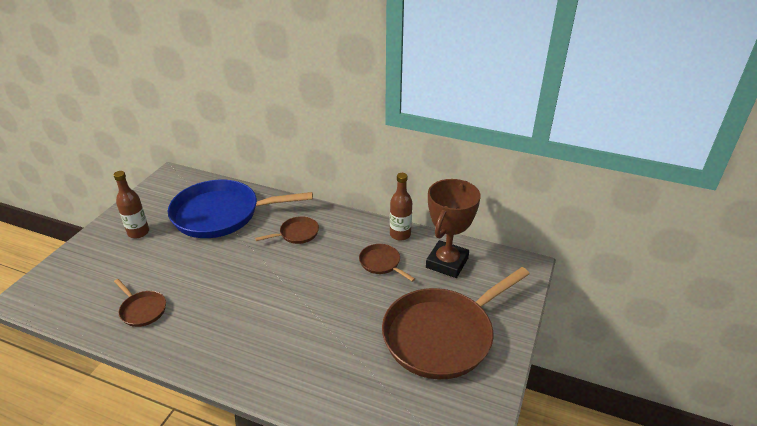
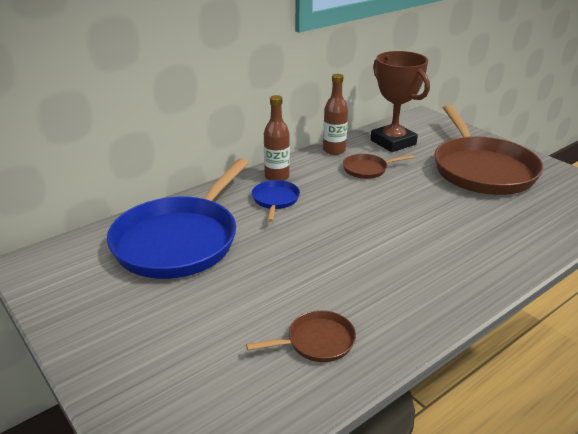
camera: 60 degrees left, 5 degrees down
(138, 232) = (137, 318): brown bottle -> brown bottle (277, 177)
(297, 233) = (275, 200): brown pan -> blue pan

